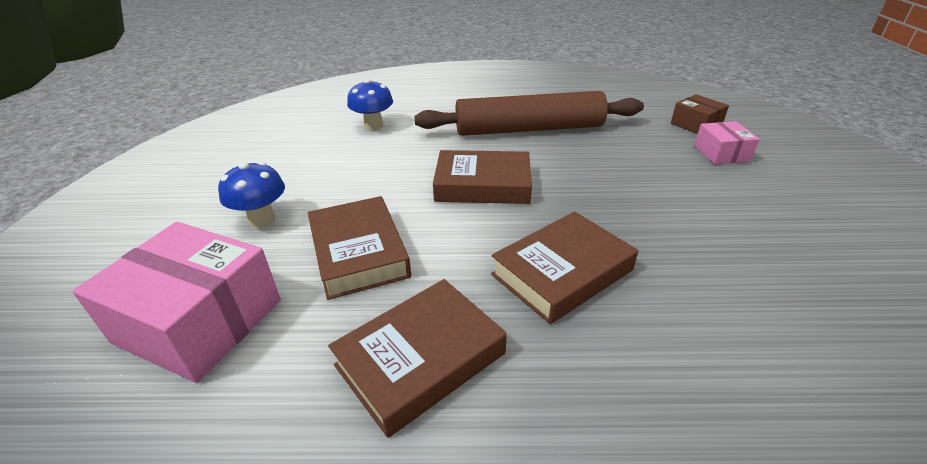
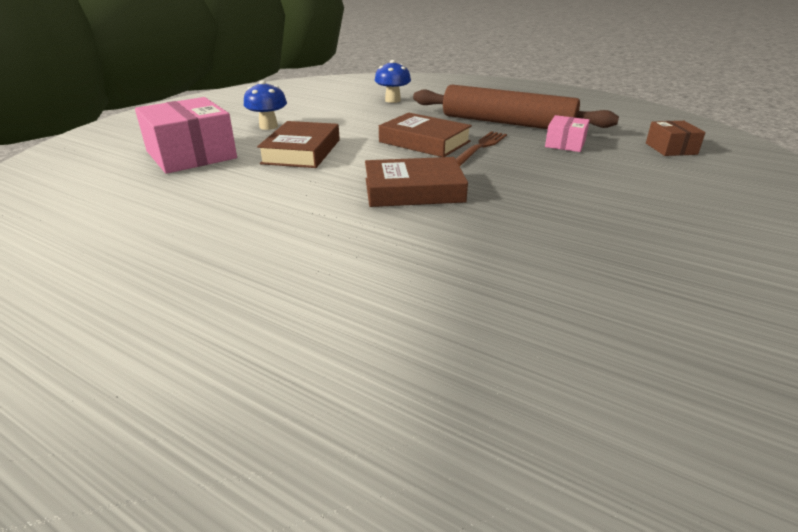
camera: 30 degrees right, 5 degrees down
(420, 359) = (276, 197): brown book -> none
(547, 175) = (480, 147): none -> brown fork
(721, 153) = (662, 169): pink box -> pink box (565, 144)

